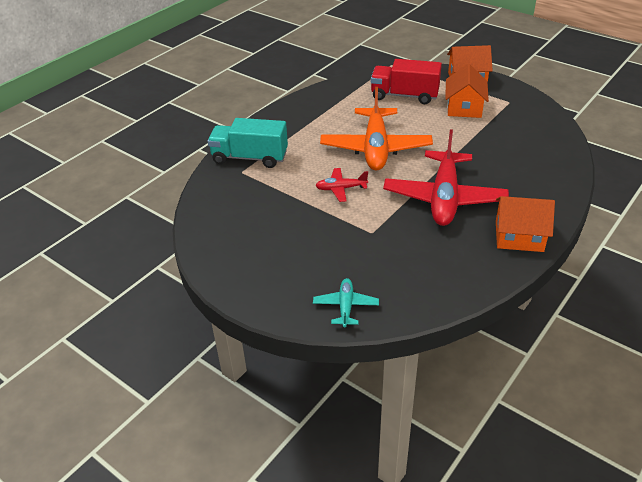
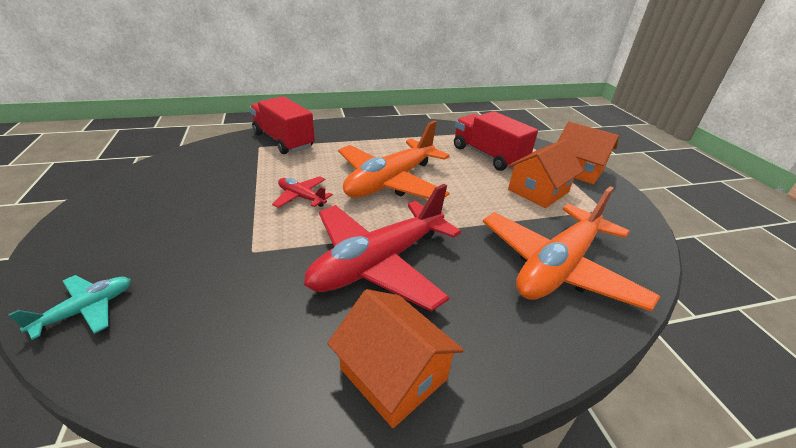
camera: 35 degrees right, 5 degrees down
(250, 157) = (283, 141): turquoise truck -> red truck
(525, 149) = (558, 267): none -> orange plane

